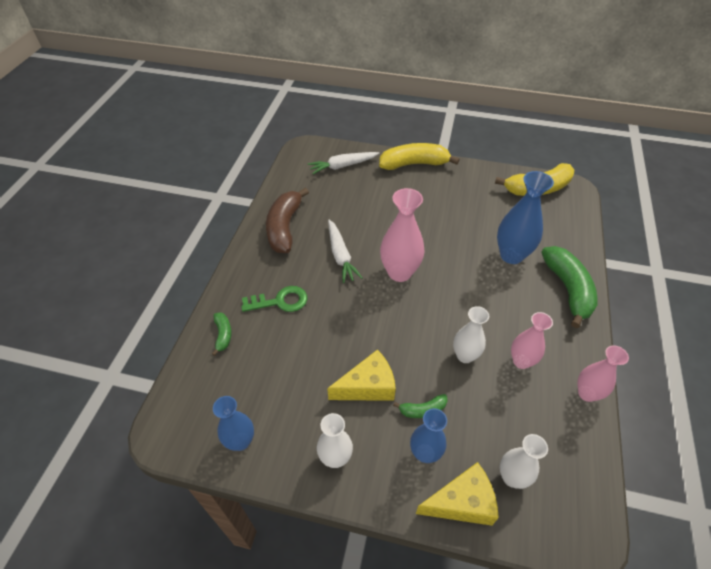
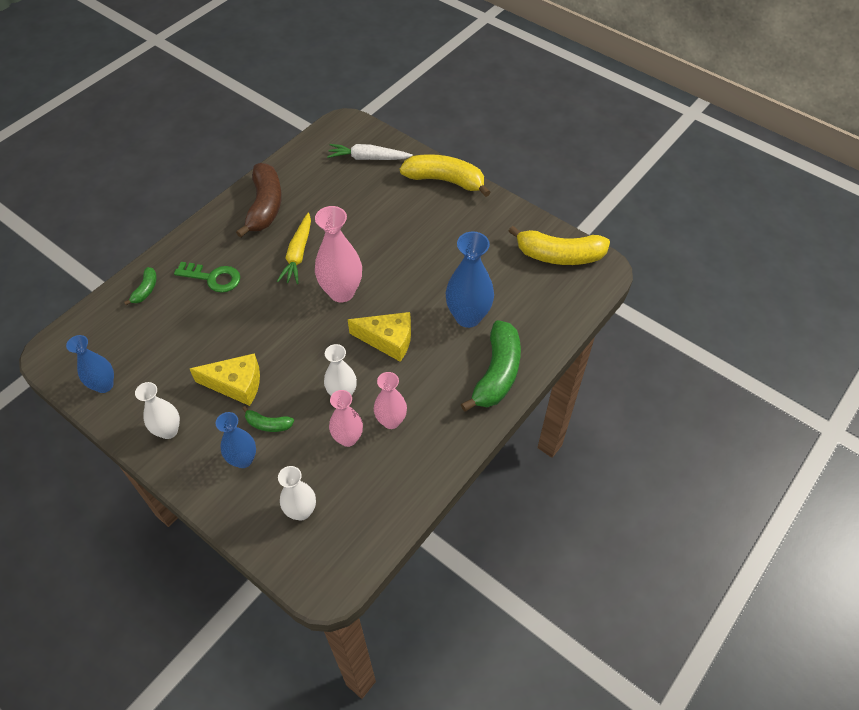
camera: 25 degrees right, 5 degrees up
(284, 228) = (265, 206): brown banana -> brown banana turned 150 degrees clockwise
(340, 255) = (298, 254): white carrot -> yellow carrot
(462, 502) = (244, 510): yellow cheese -> yellow cheese (388, 340)
(587, 393) = (429, 475): pink vase -> pink vase (348, 438)

